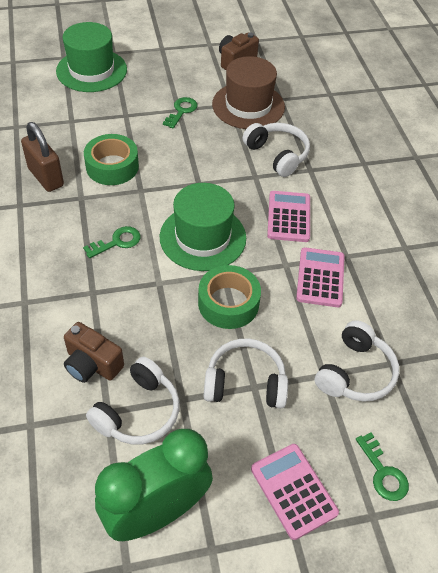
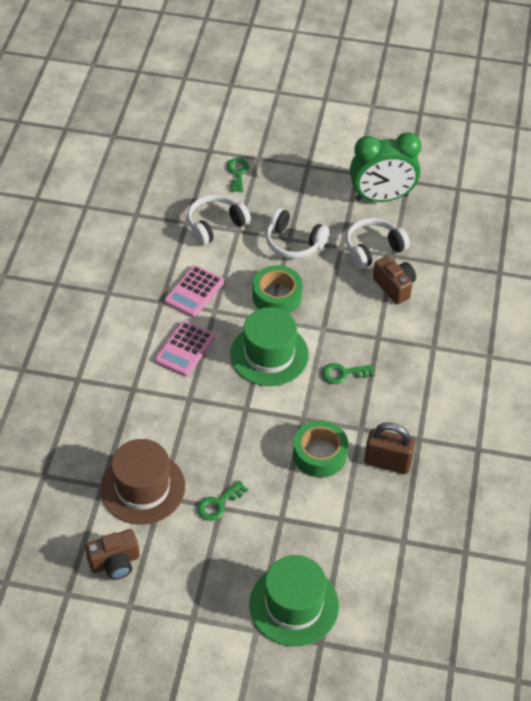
camera: 155 degrees left, 0 degrees up
(46, 177) = (387, 462): brown padlock -> brown padlock turned 60 degrees counterclockwise
(277, 155) = (153, 415): white headphones -> none
(293, 490) = (296, 182): pink calculator -> none

